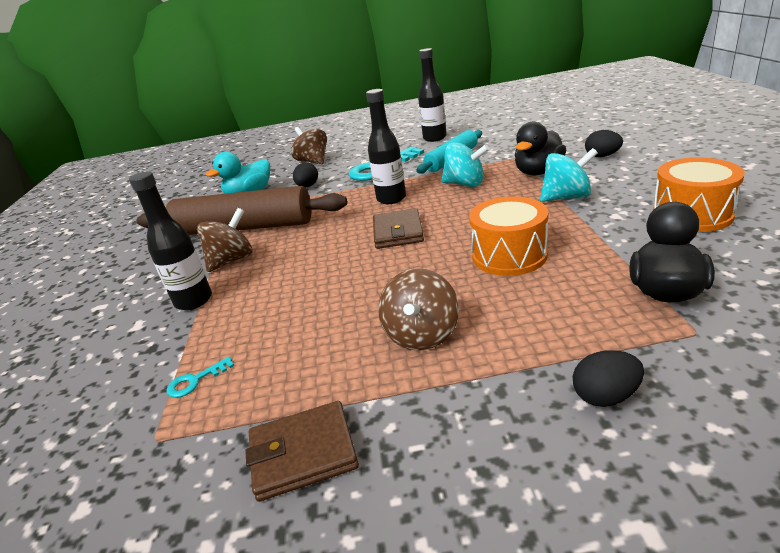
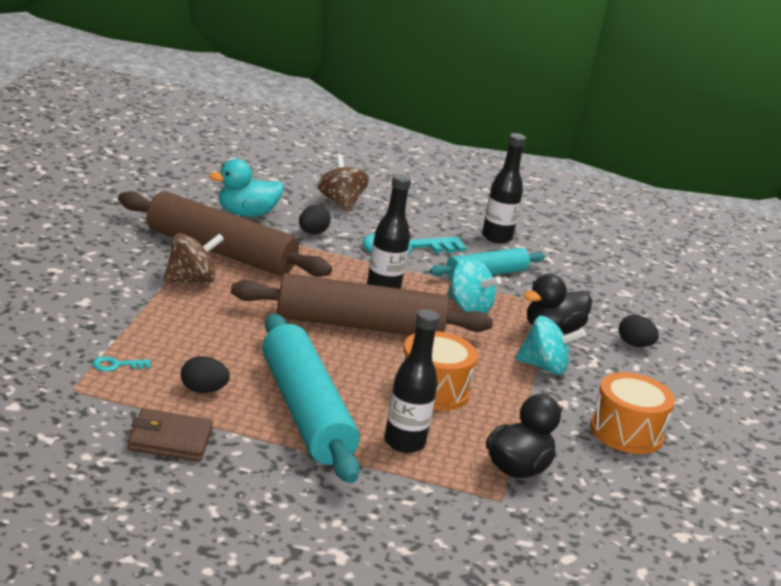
camera: 10 degrees right, 5 degrees down
(194, 301) = (140, 303): black bottle -> black bottle (404, 443)
(398, 232) = (359, 325): brown wallet -> brown rolling pin
(422, 335) = (305, 412): brown spinning top -> turquoise rolling pin
(605, 396) = (392, 500): black egg -> black egg (203, 390)

